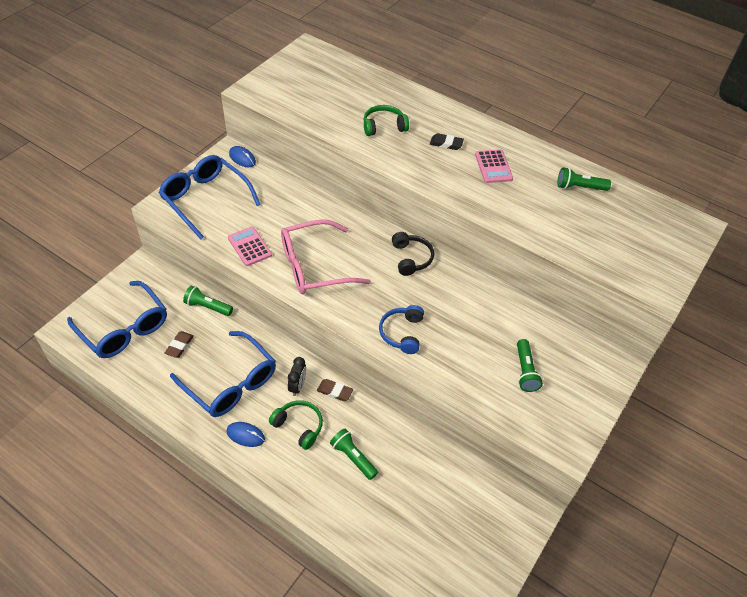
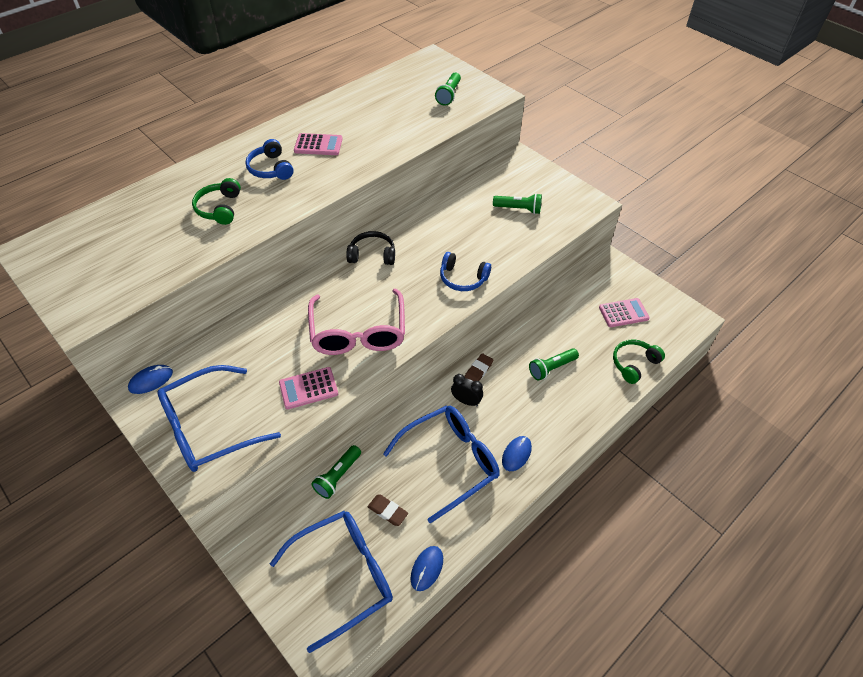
camera: 75 degrees left, 0 degrees up
(131, 381) = (427, 568): none -> blue mouse
(299, 426) = (513, 406): green headphones -> green headphones (634, 364)
(446, 144) = (270, 168): black eraser -> blue headphones
(452, 529) = (623, 313): none -> pink calculator
(579, 187) = (366, 102): green flashlight -> green flashlight (449, 95)

